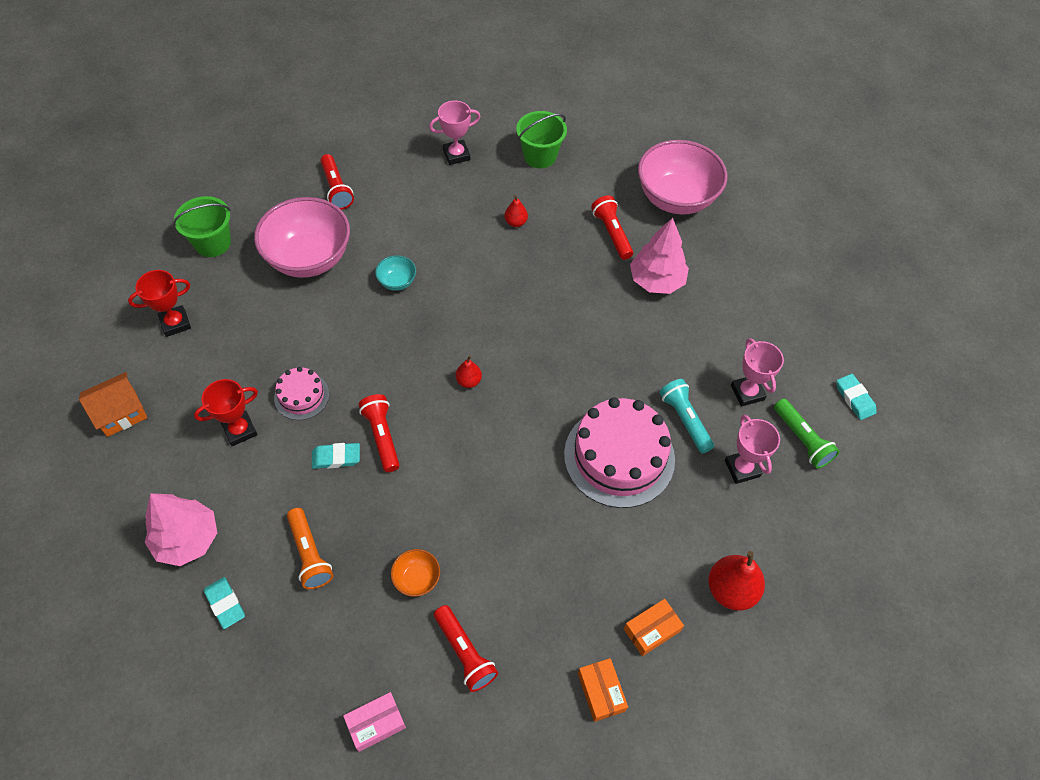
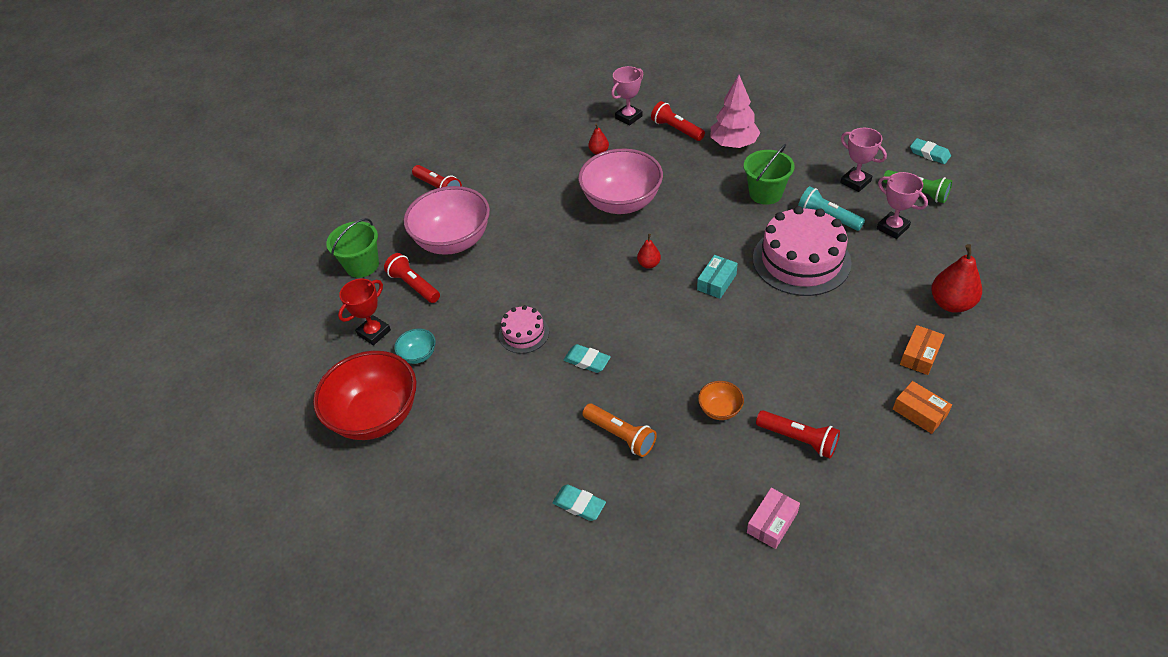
camera: 20 degrees left, 10 degrees down
(121, 413) = (376, 416): orange house -> red bowl
(187, 539) = (508, 476): pink tree -> none
(240, 430) = (491, 380): red trophy -> none
(336, 457) = (587, 361): turquoise eraser -> turquoise eraser turned 60 degrees clockwise
(382, 436) = (612, 330): red flashlight -> red flashlight (414, 285)
(397, 282) = (538, 226): turquoise bowl -> turquoise bowl (418, 355)
(456, 155) = (517, 129): pink trophy -> pink trophy (628, 117)
(518, 436) = (716, 282): none -> turquoise box
(540, 156) = (582, 105): green bucket -> green bucket (765, 193)
(676, 198) = (704, 90): pink bowl -> pink bowl (621, 202)

